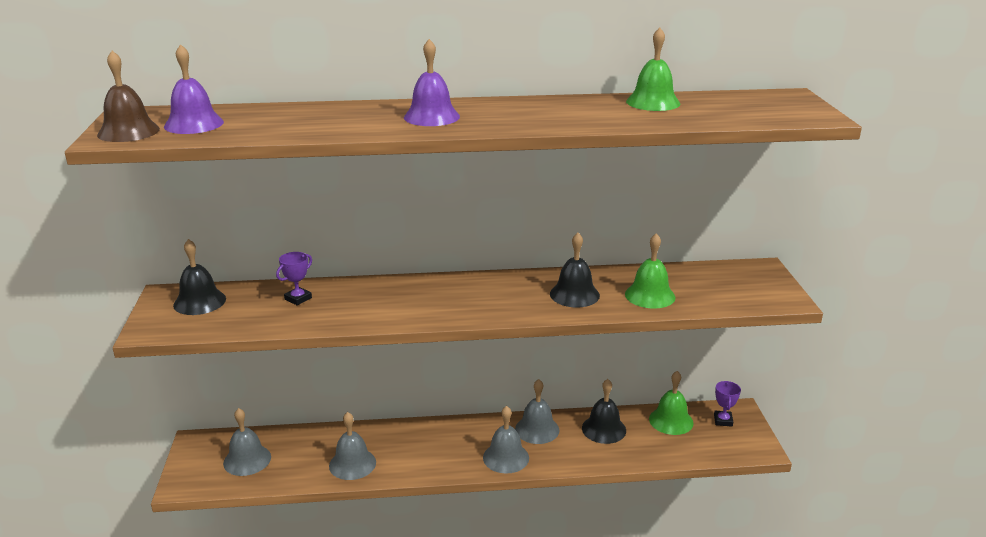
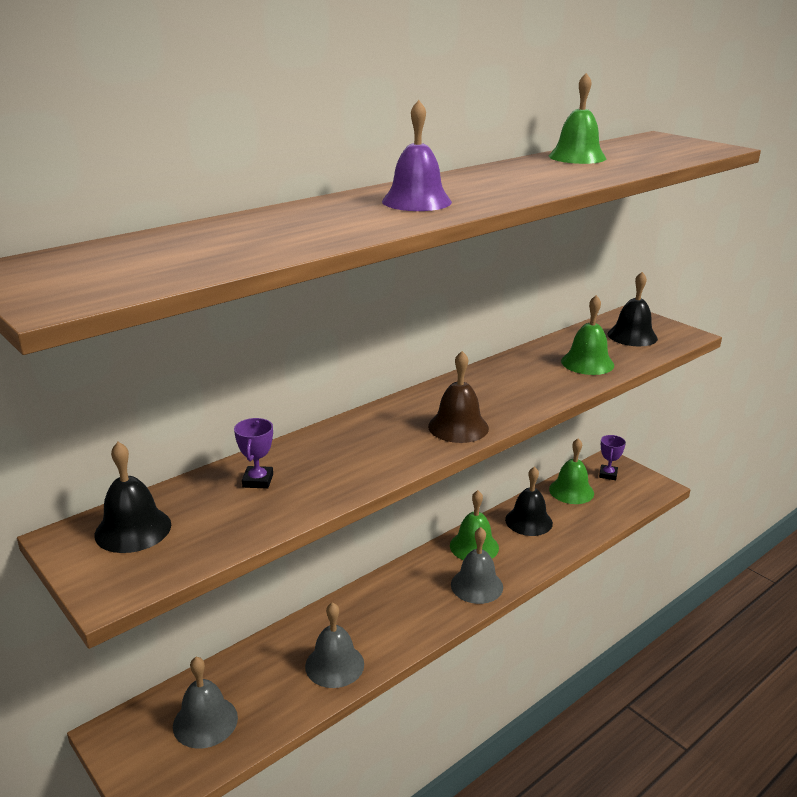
camera: 35 degrees left, 0 degrees up
(128, 132) = (68, 288): brown bell -> brown bell (458, 427)
(194, 124) = (146, 261): purple bell -> none
(537, 429) = (474, 546): grey bell -> green bell
(574, 294) = (527, 382): black bell -> black bell (632, 336)
(723, 420) = (608, 474): purple trophy -> purple trophy turned 45 degrees clockwise

